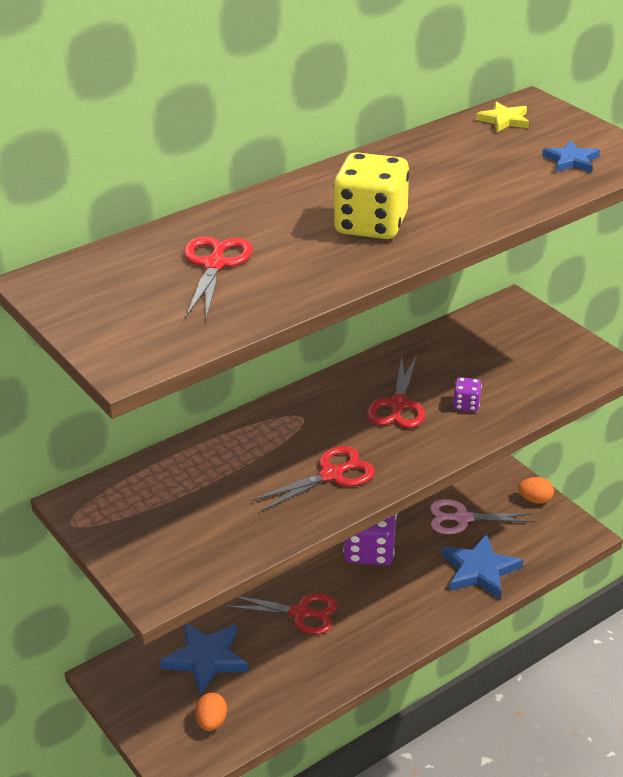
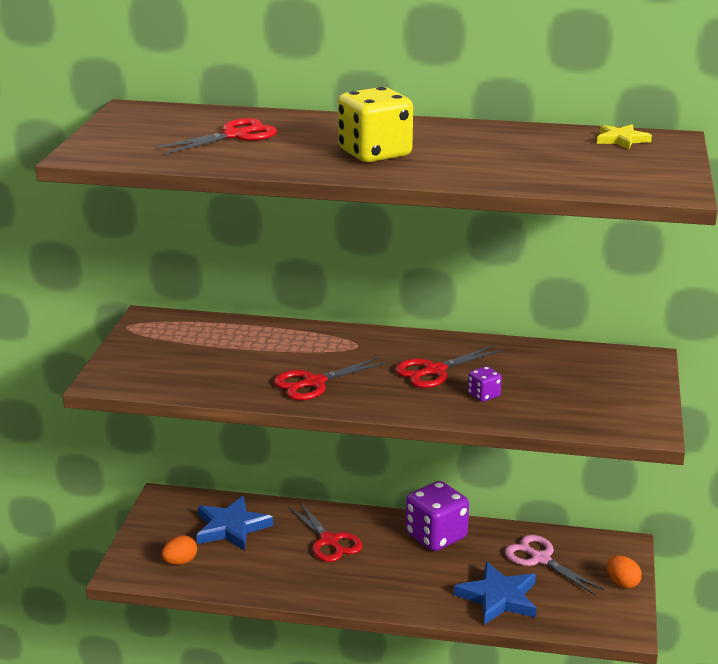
camera: 45 degrees right, 10 degrees down
(331, 475) = (313, 383): red scissors -> red scissors turned 135 degrees clockwise
(571, 160) = (612, 175): blue star -> none

